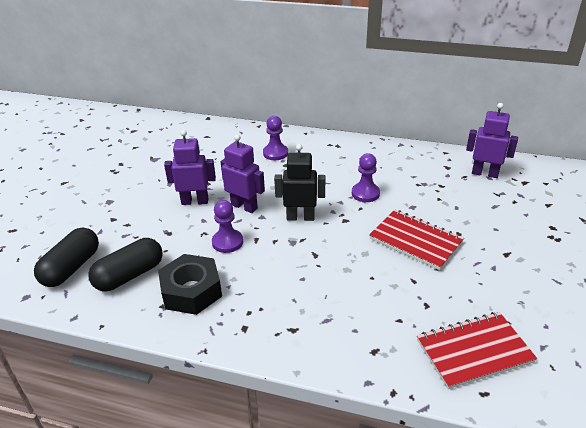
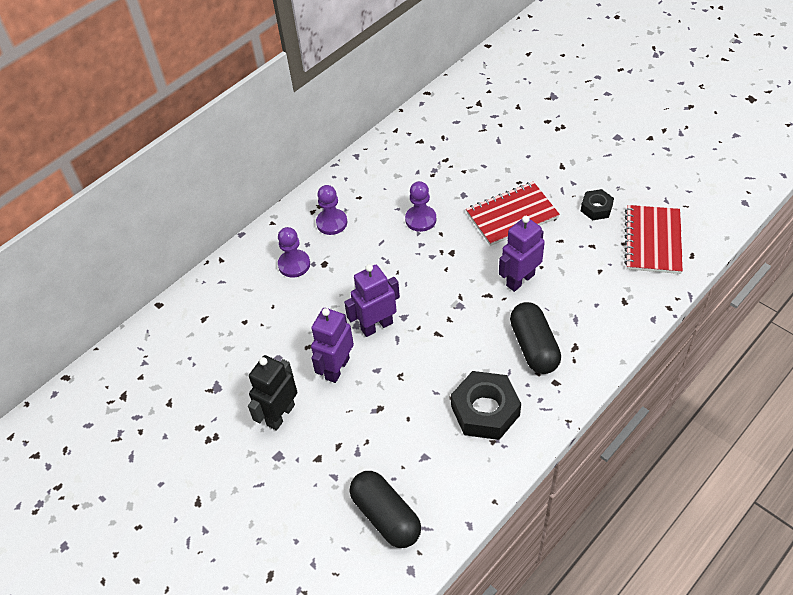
camera: 60 degrees left, 15 degrees up
(129, 275) = (431, 461): black capsule -> black capsule (534, 347)
(227, 242) = (428, 359): purple pawn -> purple pawn (332, 223)
(300, 217) = (425, 285): black robot -> black robot (280, 415)
(477, 293) = (596, 208): none -> black nut
(484, 173) = (448, 121): purple robot -> purple robot (520, 280)

